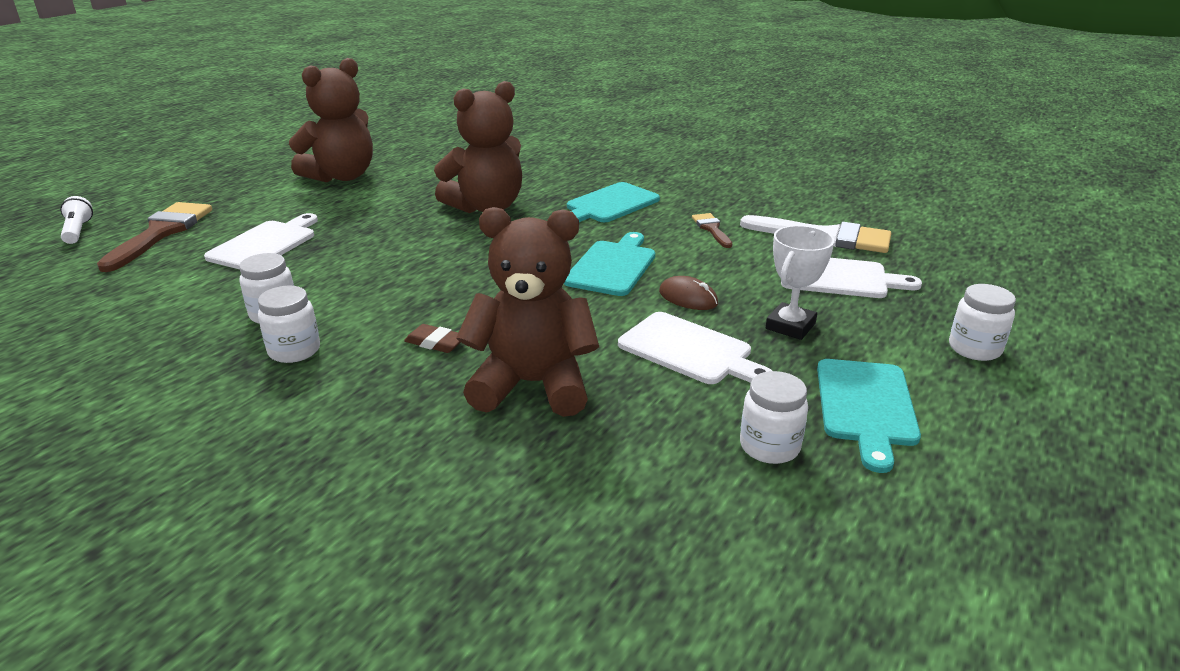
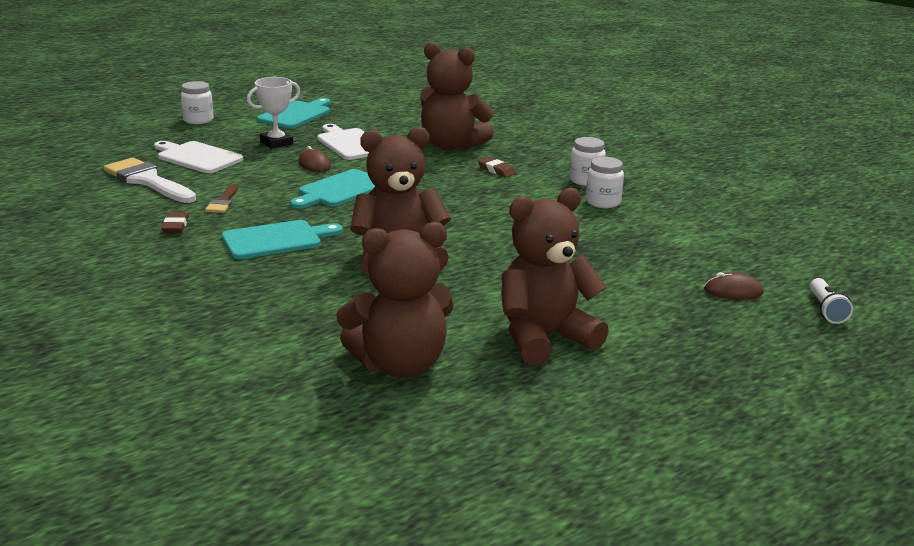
camera: 160 degrees left, 5 degrees down
(161, 233) = (733, 291): brown brush -> brown mouse
(265, 244) = (622, 259): white cutting board -> none
(437, 151) = (400, 365): none -> brown teddy bear
(713, 200) = (175, 226): none -> brown eraser
(769, 446) = (361, 113): white jar -> none

